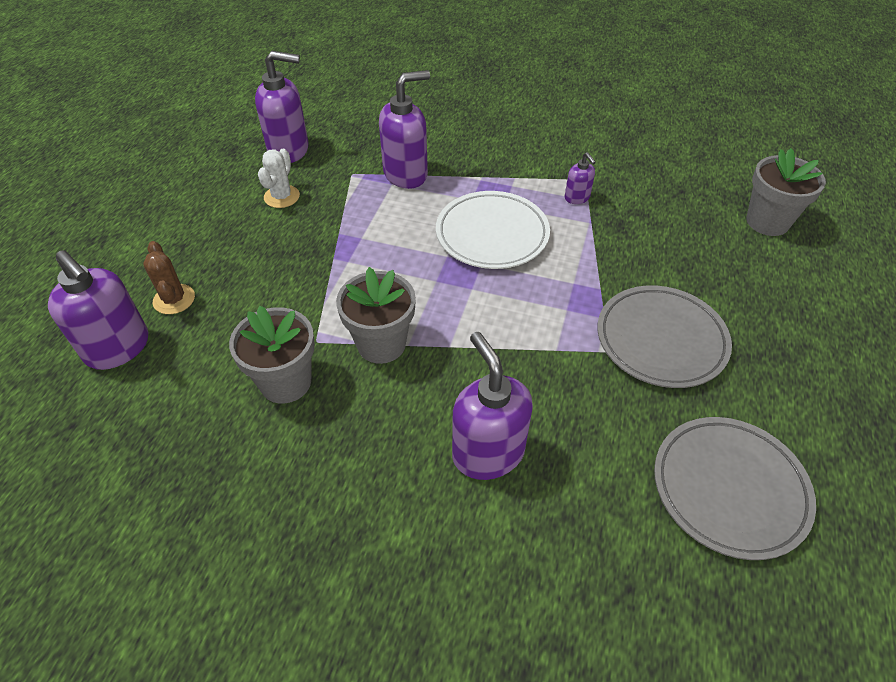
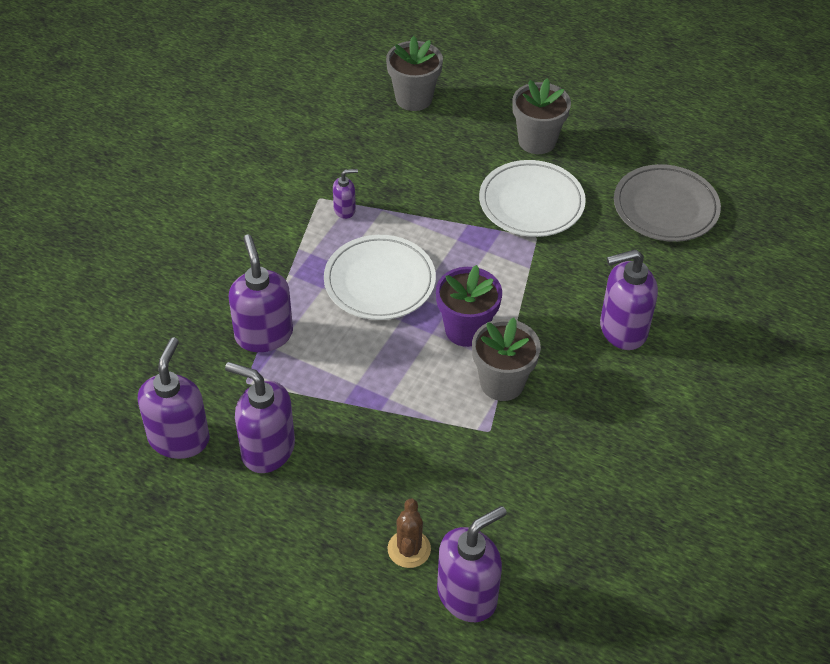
camera: 80 degrees left, 0 degrees up
(174, 299) = (409, 549): brown cactus -> brown cactus turned 75 degrees counterclockwise
(282, 197) = (267, 449): white cactus -> purple soap dispenser
(285, 382) = (533, 456): grey flower pot -> grey flower pot (537, 141)
(448, 306) = (466, 330): none -> purple flower pot
(661, 340) = (531, 203): grey plate -> white plate

